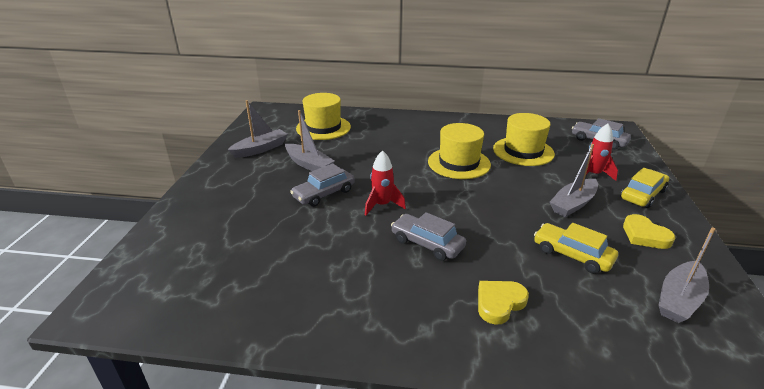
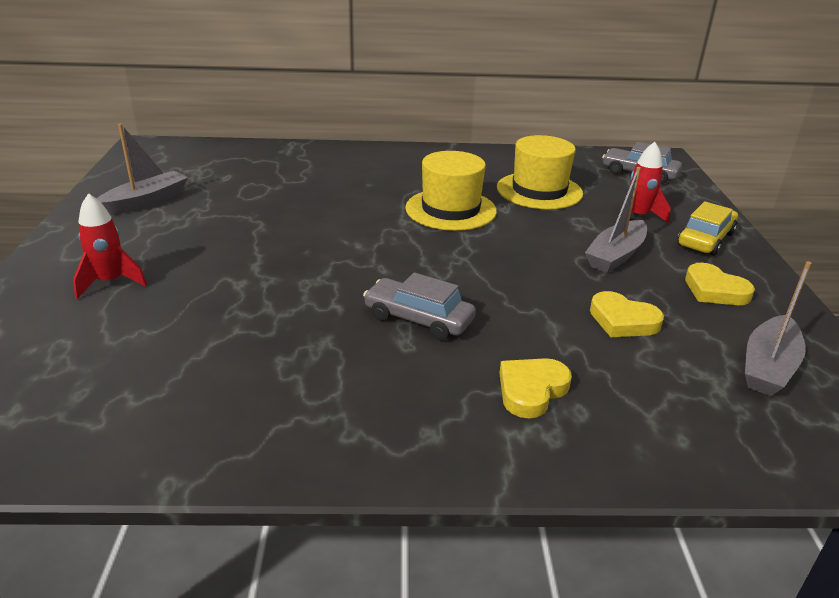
camera: 10 degrees left, 0 degrees up
(309, 164) = (225, 220): grey boat -> none
(323, 128) = (242, 169): yellow hat -> none
(324, 194) = (254, 260): grey car -> none
(382, 205) = (345, 271): red rocket -> red rocket (110, 282)
(572, 255) = (623, 320): yellow car -> yellow heart

